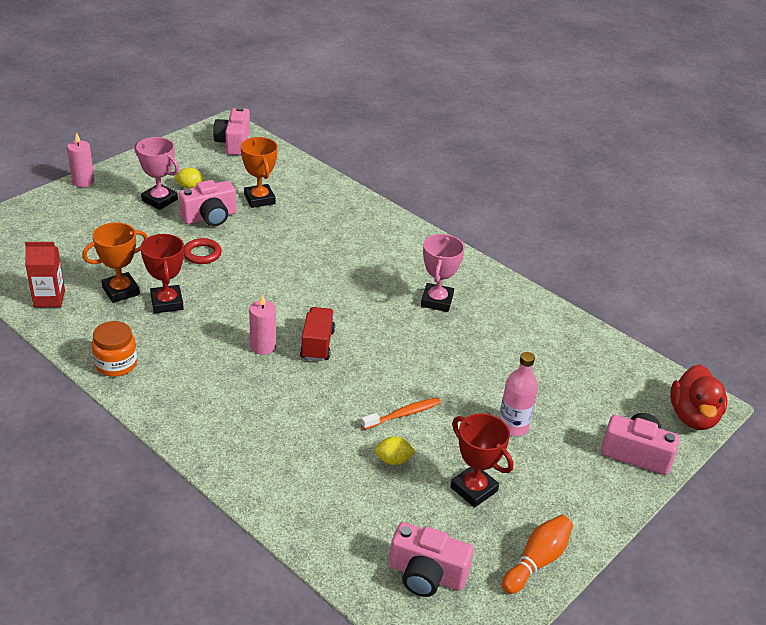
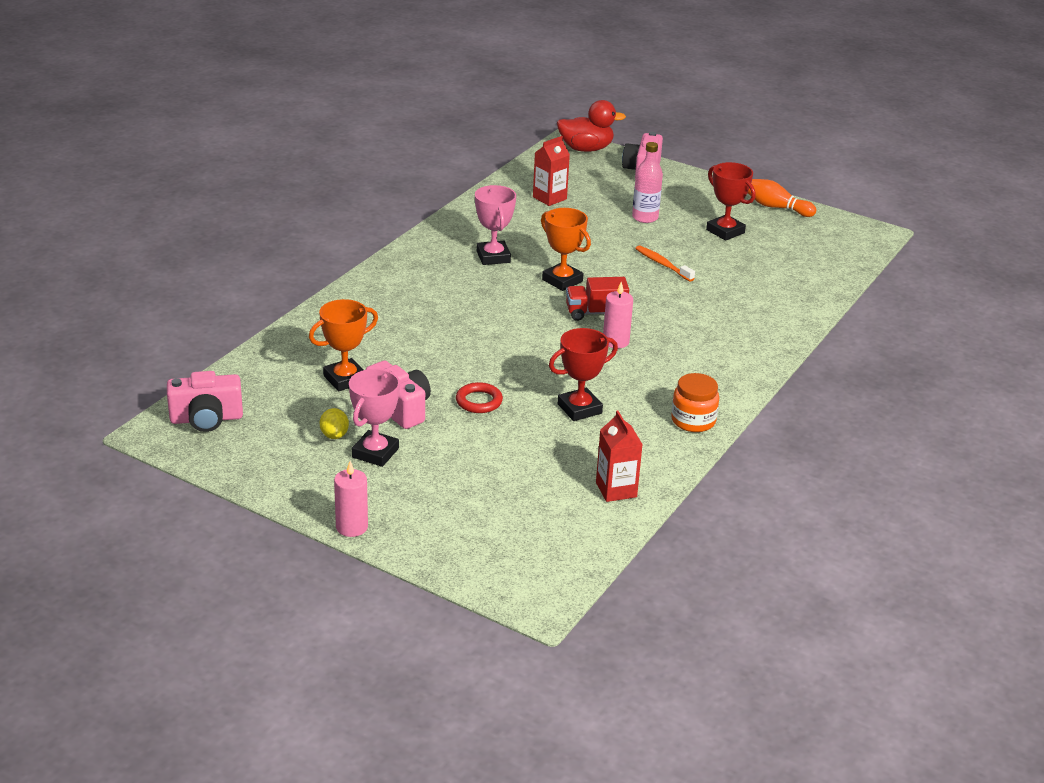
camera: 100 degrees left, 5 degrees down
(121, 291) = (575, 443): orange trophy -> orange trophy (562, 280)
(393, 460) = (718, 265): yellow lemon -> none
(426, 574) = (819, 246): pink camera -> none
(437, 301) = (493, 257): pink trophy -> pink trophy turned 75 degrees clockwise
(474, 489) = (725, 231): red trophy -> red trophy turned 75 degrees counterclockwise
(561, 361) = (549, 198): none -> red carton

